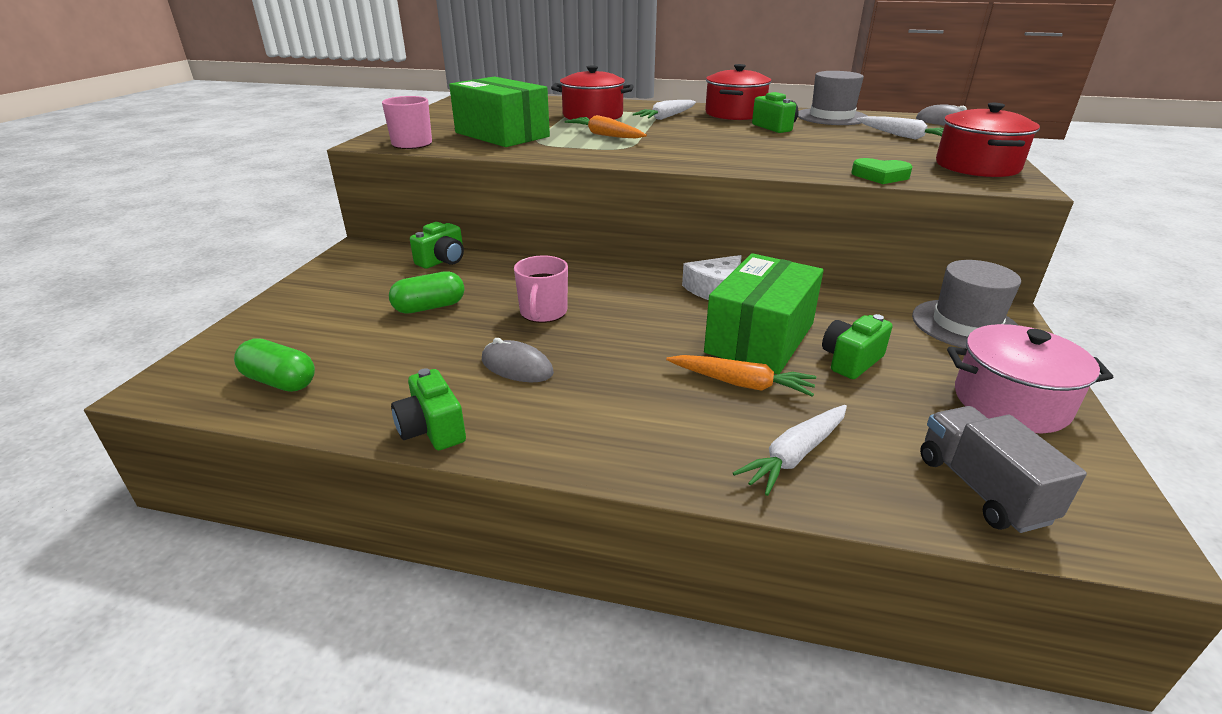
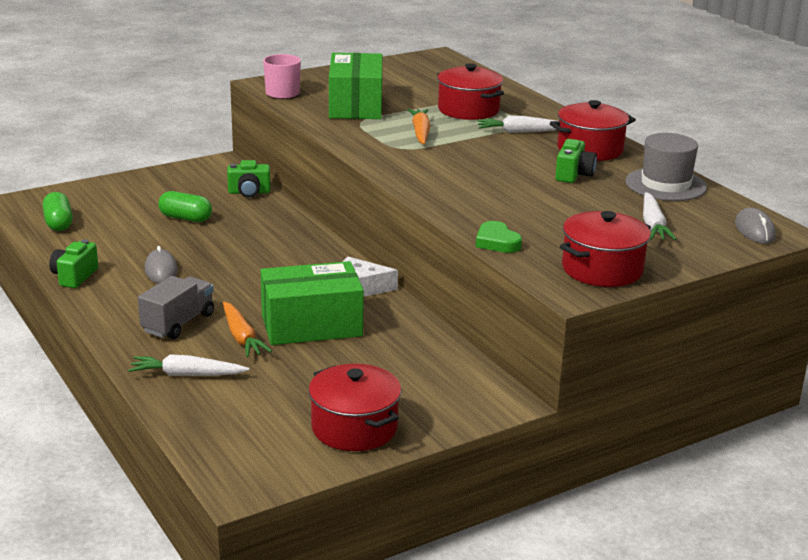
camera: 45 degrees right, 5 degrees down
(543, 313) = (233, 250): pink mug -> none
(851, 361) = (327, 363): green camera -> none
(965, 325) = (458, 391): grey hat -> none
(981, 488) = (230, 435): grey truck -> grey truck (178, 323)
(1010, 402) = (354, 428): pink pot -> red pot

